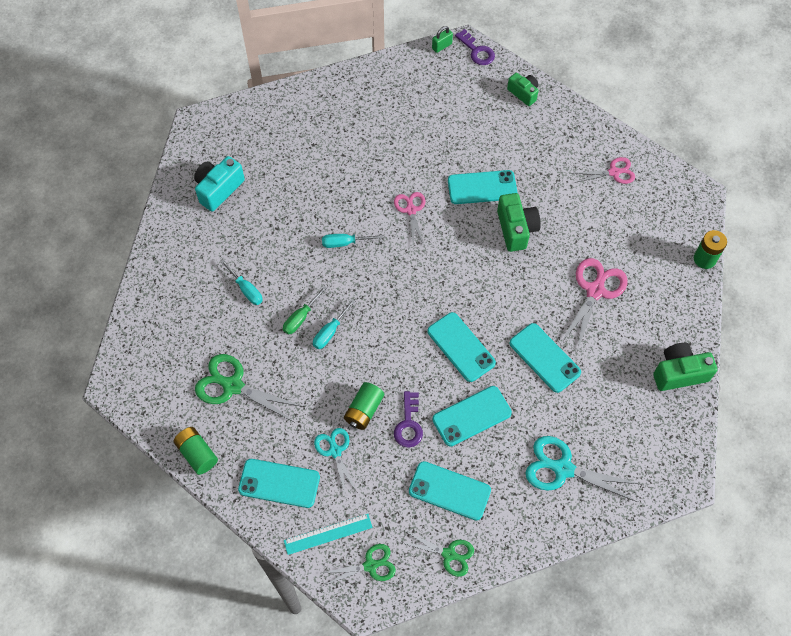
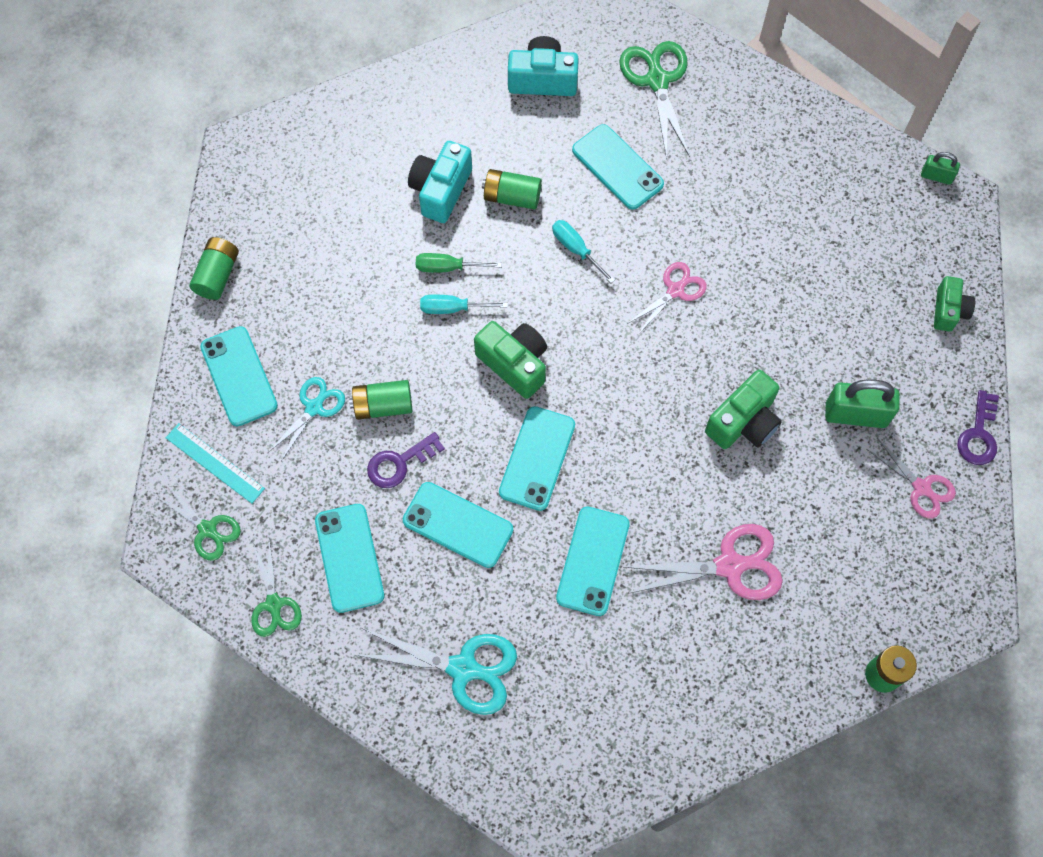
camera: 55 degrees right, 5 degrees up
(233, 386) = (318, 256): green scissors -> green scissors (657, 81)
(246, 289) = (441, 190): turquoise screwdriver -> turquoise camera
(282, 254) = (512, 197): none -> green battery
(477, 51) = (964, 219): purple key -> purple key (978, 434)
(482, 187) = (770, 348): turquoise phone -> turquoise phone (617, 167)
(551, 174) = (855, 415): none -> green padlock
(563, 469) = (463, 668): turquoise scissors -> turquoise scissors turned 120 degrees clockwise
(679, 373) = (691, 734): green camera -> green camera (514, 364)

